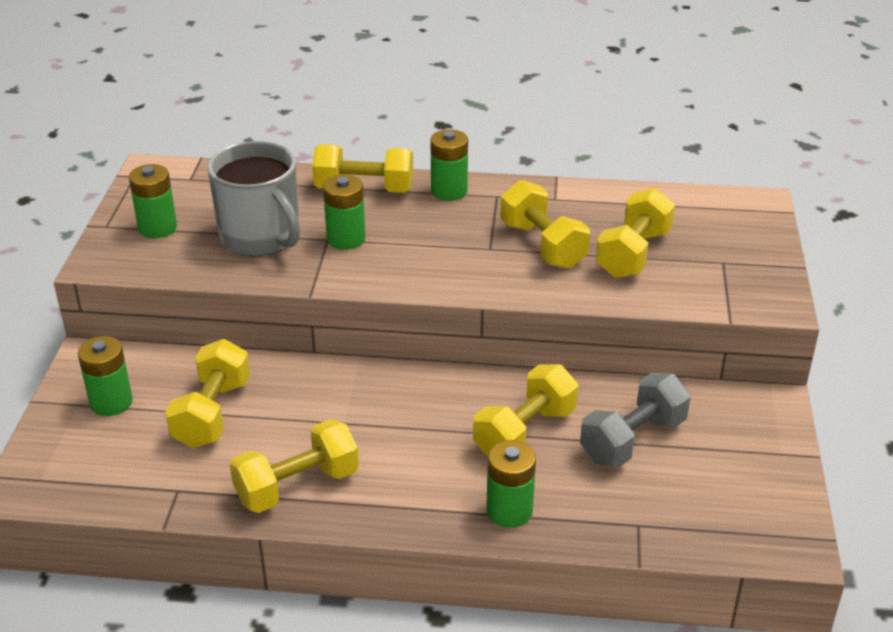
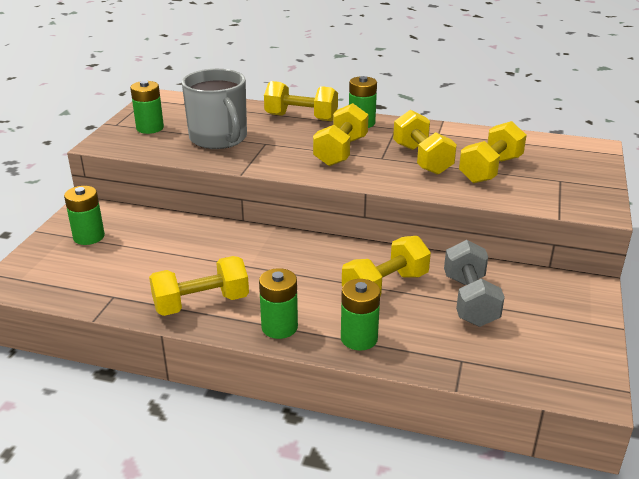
camera: 10 degrees right, 5 degrees down
(212, 413) = (156, 250): yellow dumbbell -> yellow dumbbell (340, 151)
(346, 239) = (278, 144): green battery -> green battery (279, 327)
(632, 440) = (470, 300): grey dumbbell -> grey dumbbell turned 60 degrees counterclockwise

